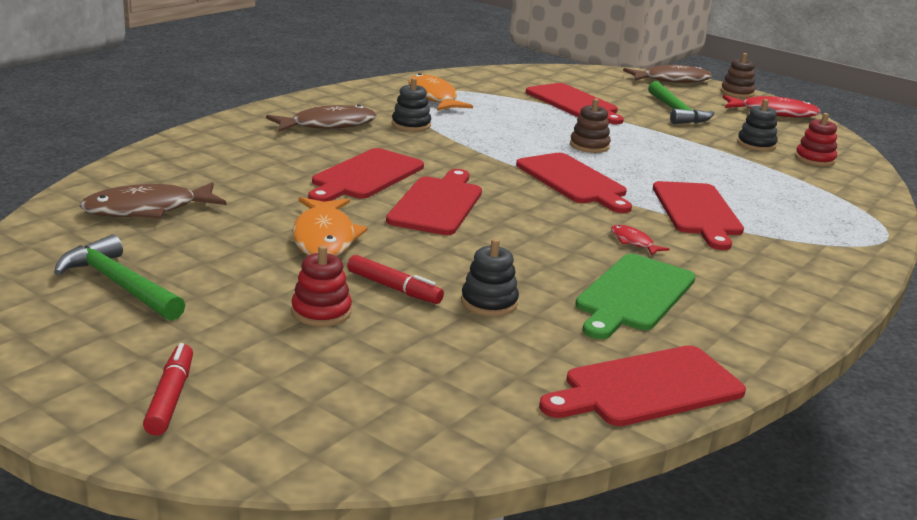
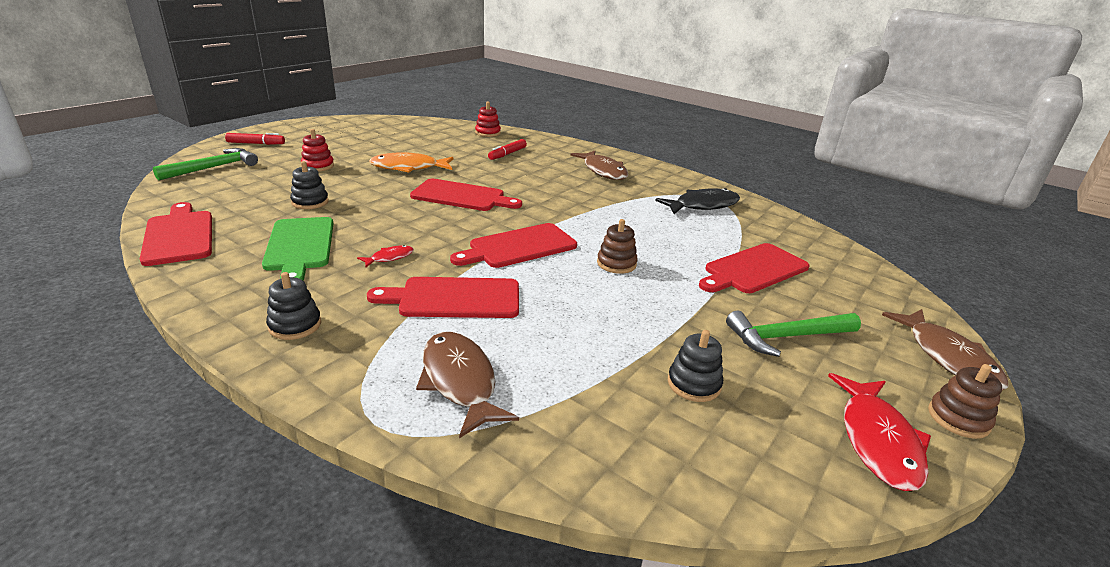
camera: 90 degrees right, 5 degrees up
(119, 284) = (362, 134): green hammer -> green hammer (213, 168)
(147, 209) = (447, 136): brown fish -> brown fish (460, 381)
(365, 176) = (508, 179): red cutting board -> none
(394, 288) = (338, 181): red marker -> red marker (507, 154)
(411, 125) = (623, 195): black stacking toy -> black stacking toy (295, 325)
(433, 97) = (702, 205): orange fish -> black fish
(633, 295) = (299, 246): green cutting board -> green cutting board turned 135 degrees counterclockwise
(815, 159) = (661, 433): red stacking toy -> red stacking toy (488, 133)

